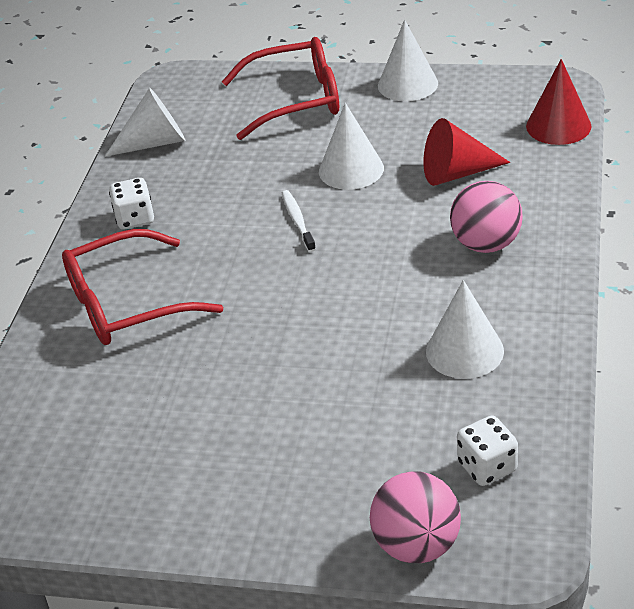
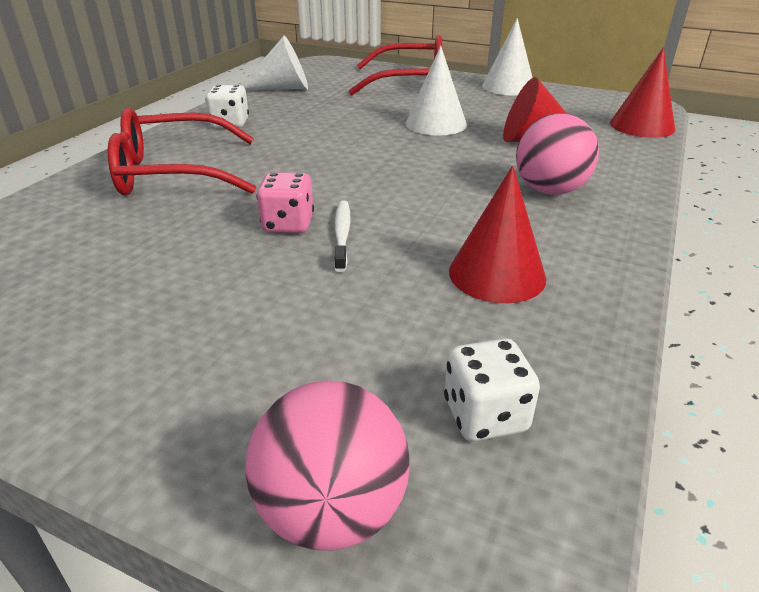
camera: 10 degrees right, 5 degrees down
(273, 340) = (288, 224): none -> pink dice
(297, 221) = (369, 146): white toothbrush -> white toothbrush (342, 234)
(464, 351) = (497, 274): white cone -> red cone

